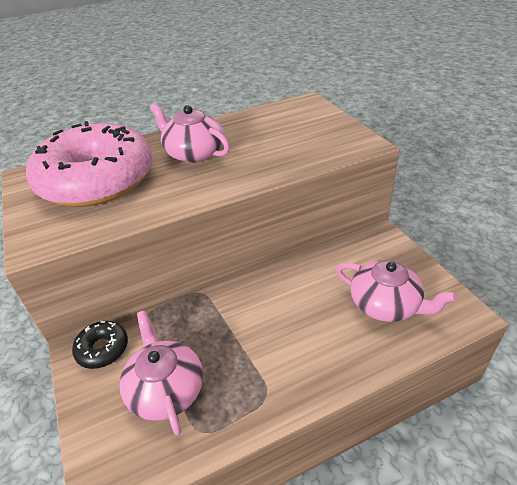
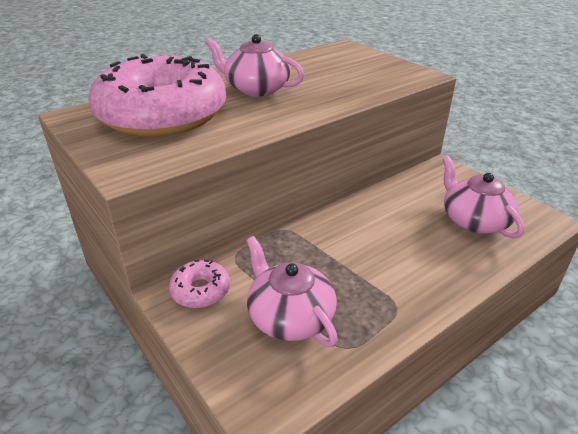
camera: 15 degrees left, 5 degrees down
(102, 349) = (200, 290): black donut -> pink donut
(386, 304) = (474, 220): pink teapot -> pink teapot turned 135 degrees counterclockwise

